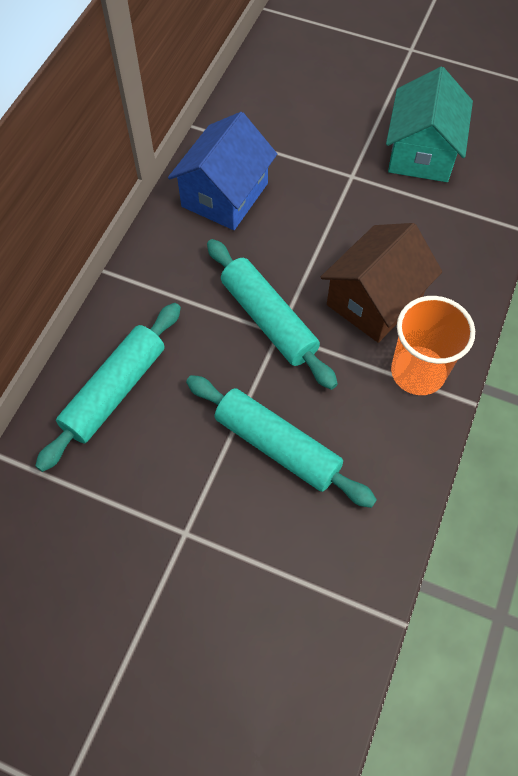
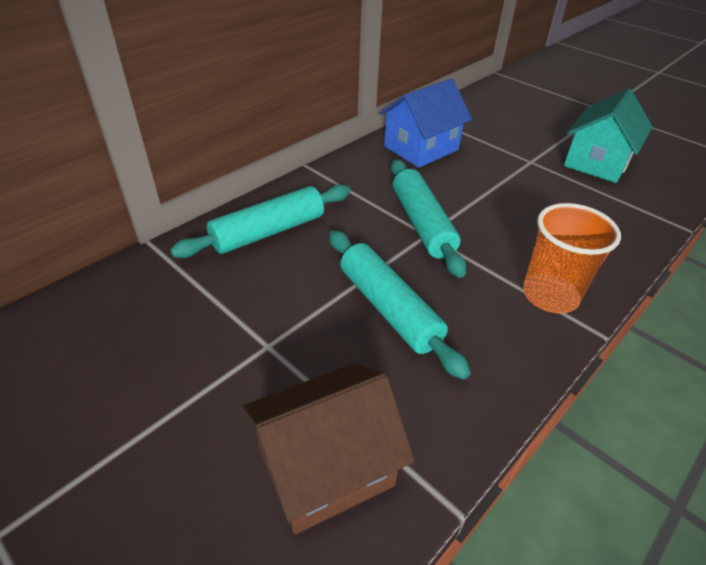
camera: 20 degrees right, 20 degrees down
(374, 300) = (524, 236): brown house -> brown house (325, 466)

